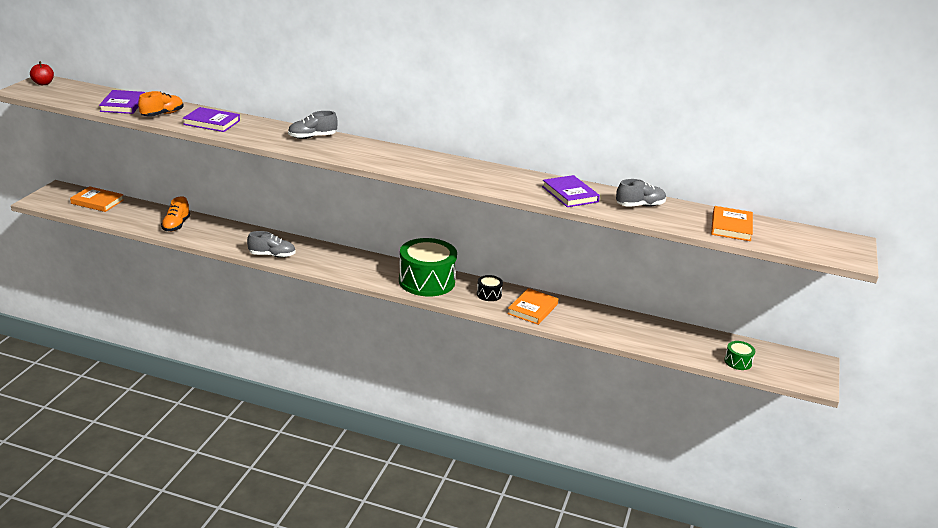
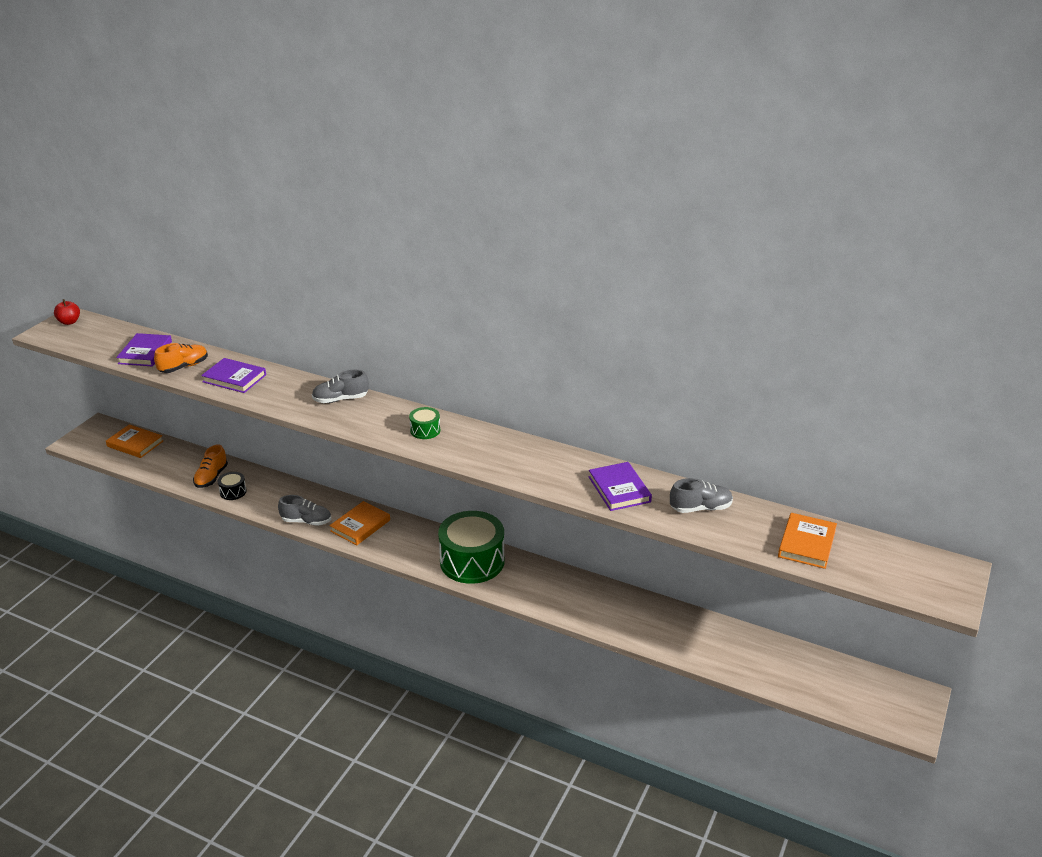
camera: 10 degrees right, 5 degrees up
(489, 294) = (540, 582): black drum -> black drum (233, 492)
(532, 309) = (587, 604): orange book -> orange book (360, 526)
(738, 362) = (820, 691): green drum -> green drum (425, 430)

